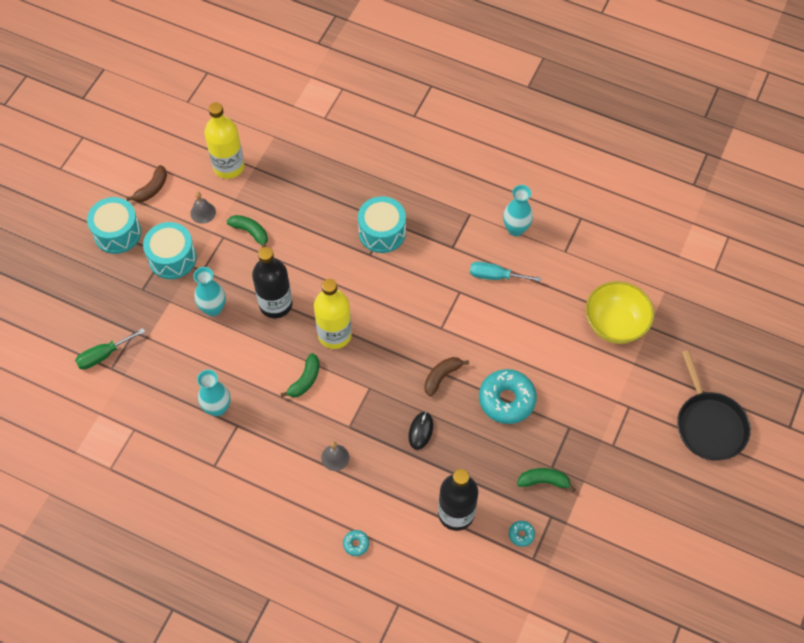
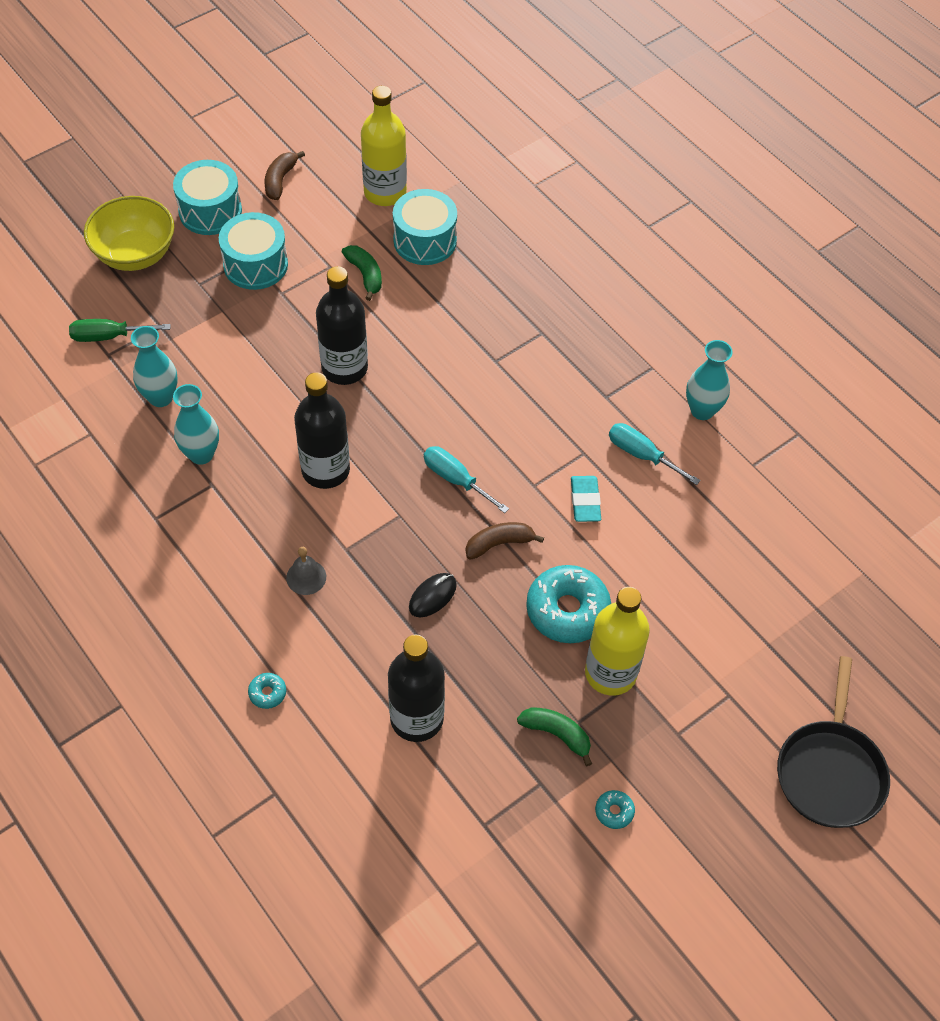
camera: 25 degrees right, 5 degrees down
(152, 189) = (280, 180): brown banana -> brown banana turned 135 degrees clockwise
(203, 212) = (323, 230): grey bell -> none
(213, 308) = (267, 340): turquoise vase -> turquoise vase (160, 397)
(305, 380) = (325, 470): green banana -> black bottle
(334, 334) = (395, 434): yellow bottle -> yellow bottle (610, 673)
(382, 232) = (526, 342): turquoise drum -> turquoise drum (425, 241)
(391, 347) = (456, 479): none -> turquoise screwdriver
(478, 323) = (585, 501): none -> turquoise eraser
(521, 534) = (486, 786): turquoise donut -> turquoise donut (614, 811)
(615, 324) = (770, 583): yellow bowl -> yellow bowl (135, 254)

